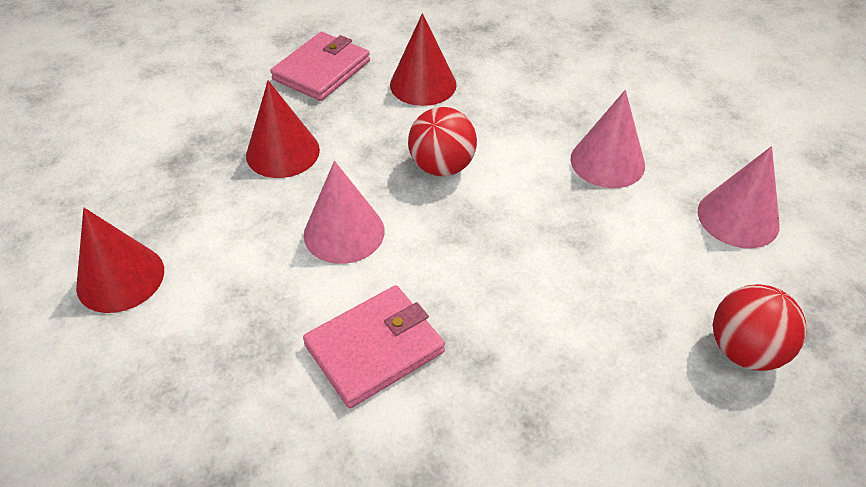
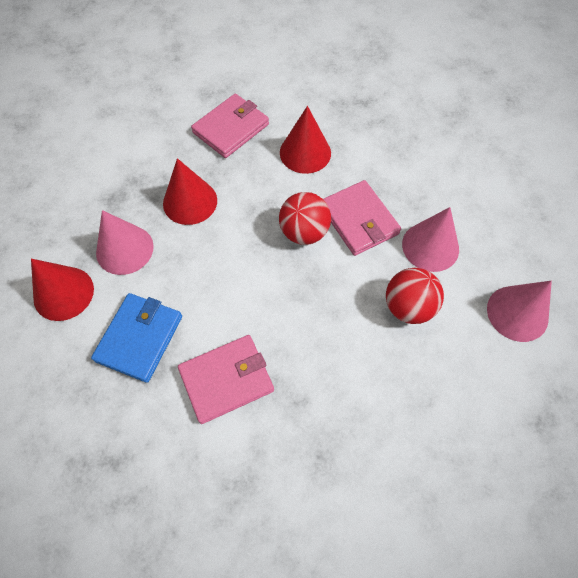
camera: 10 degrees right, 15 degrees up
(240, 316) = (139, 338): none -> blue wallet
(344, 232) = (222, 279): pink cone -> pink cone (124, 249)
(509, 145) = (359, 220): none -> pink wallet
(744, 350) = (488, 427): red ball -> red ball (408, 307)

